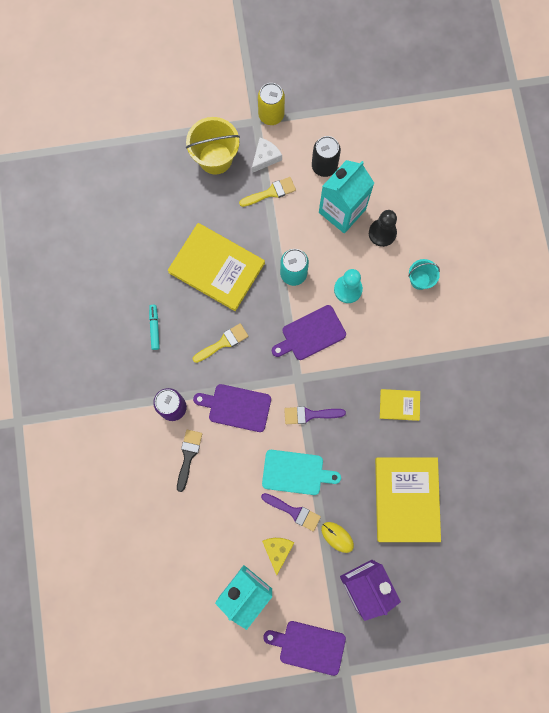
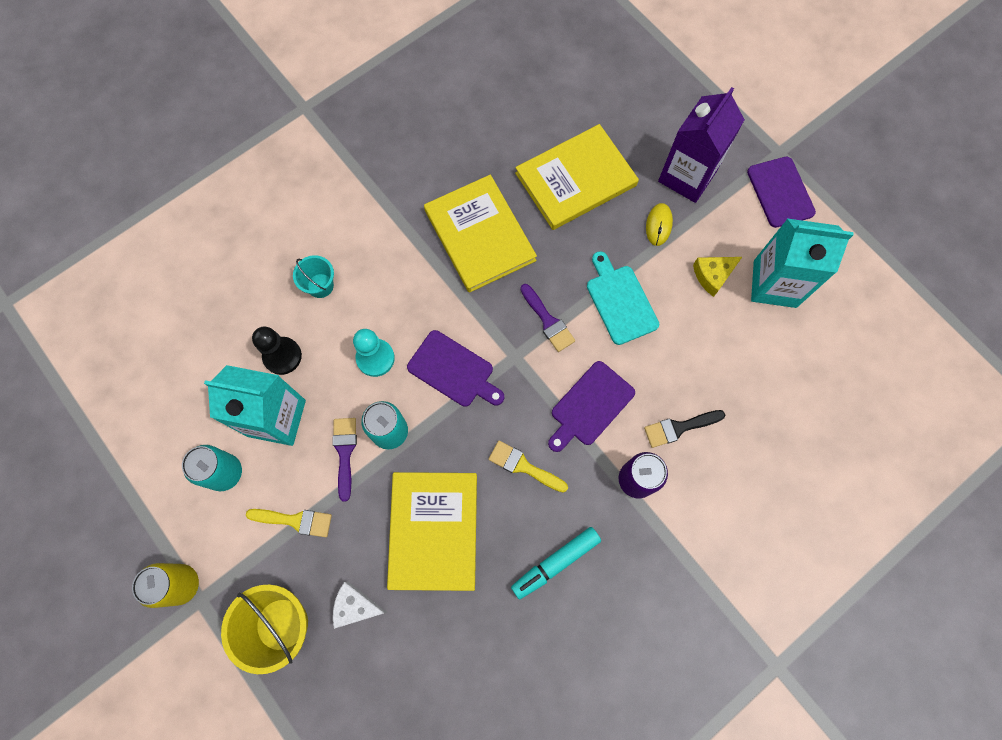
camera: 120 degrees left, 5 degrees down
(154, 328) = (555, 563): turquoise marker -> turquoise marker, size x1.53
(236, 407) = (590, 406): purple cutting board -> purple cutting board turned 60 degrees clockwise
(265, 157) = (248, 556): white cheese -> white cheese (355, 606)
(271, 192) = (295, 520): yellow brush -> yellow brush turned 150 degrees clockwise
(294, 512) = (662, 281): purple brush -> purple brush (345, 452)
(324, 166) = (225, 472): black can -> turquoise can
(399, 405) = (479, 235): yellow book -> yellow book, size x2.06

